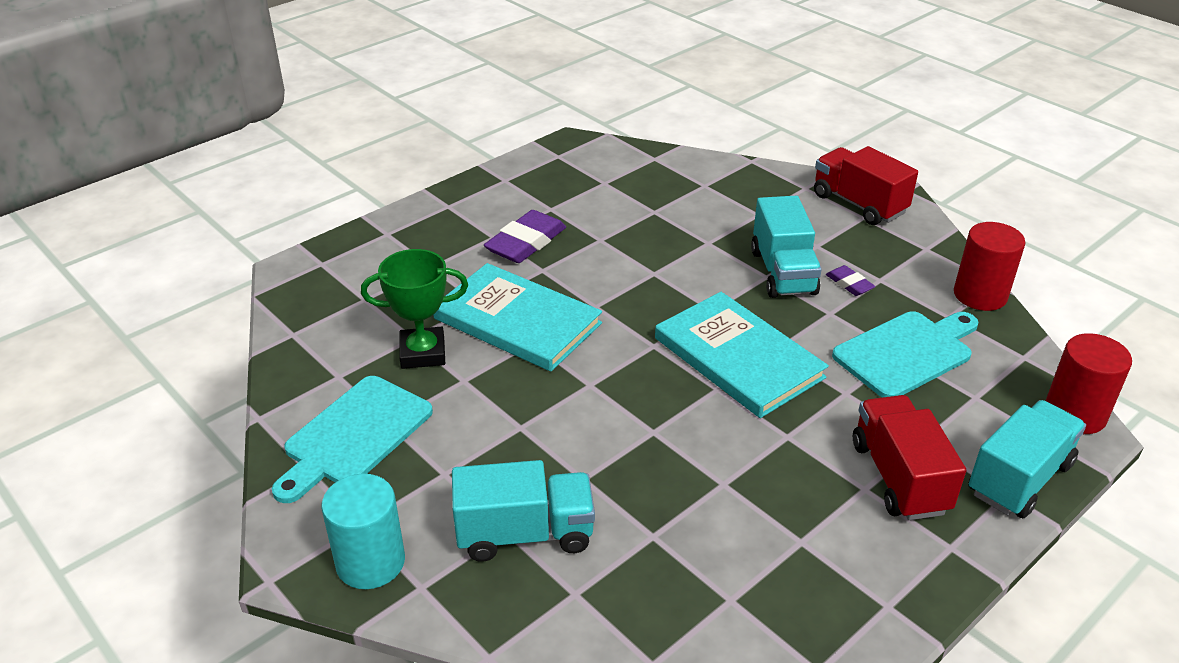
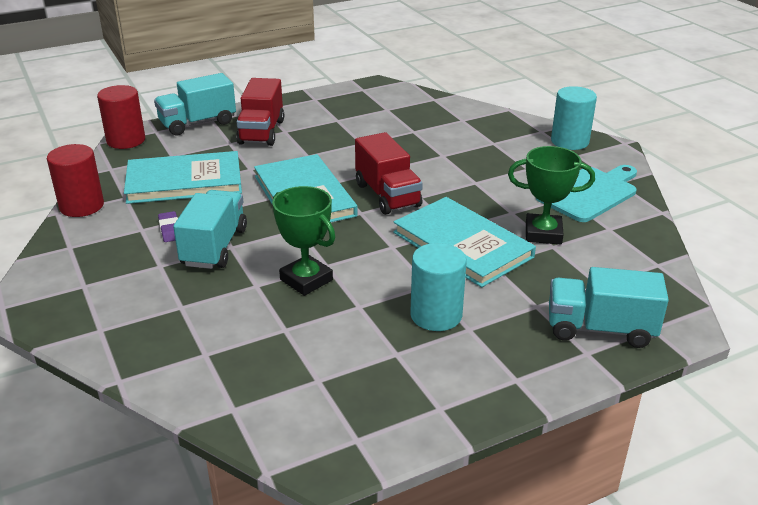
camera: 165 degrees left, 5 degrees down
(525, 534) = (483, 140): turquoise truck -> turquoise truck (600, 329)
(526, 242) = (436, 315): purple eraser -> turquoise cylinder
(664, 254) = (306, 280): none -> green trophy
(858, 204) = (70, 299): red truck -> red truck (387, 195)
(906, 352) = (184, 181): turquoise cutting board -> turquoise book

